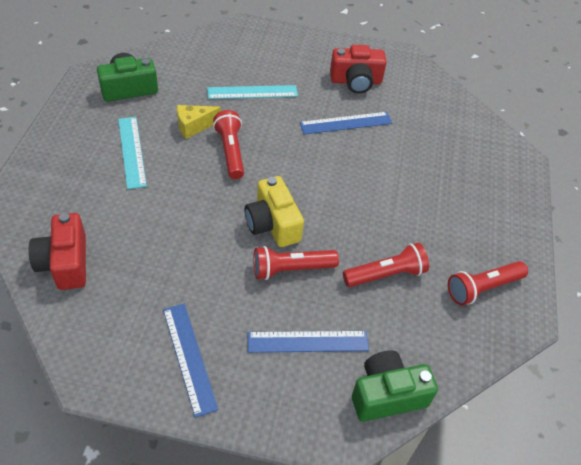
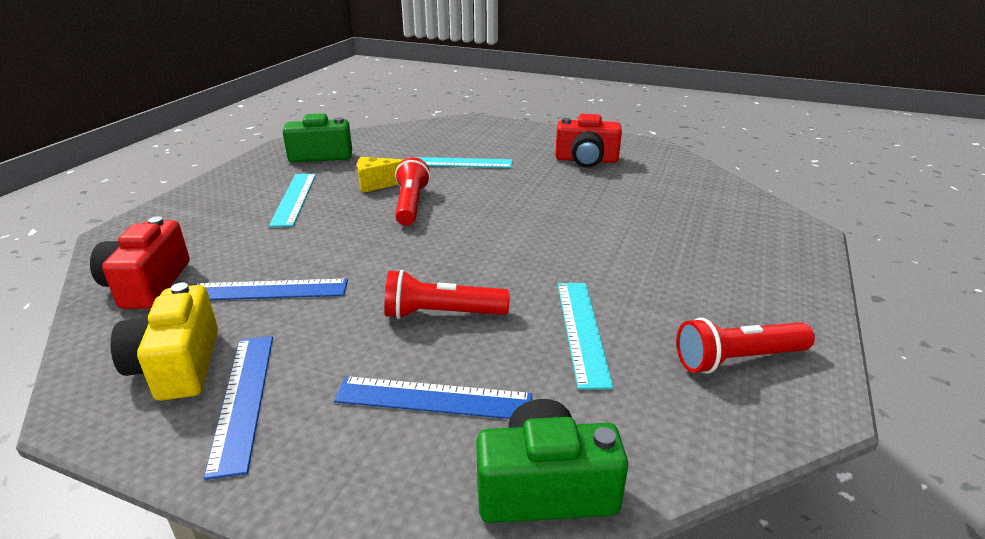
camera: 15 degrees right, 20 degrees down
(272, 224) = (435, 268): yellow camera -> yellow camera (177, 365)
(346, 123) = (564, 189): blue ruler -> blue ruler (268, 290)
(386, 274) = (582, 331): red flashlight -> turquoise ruler

